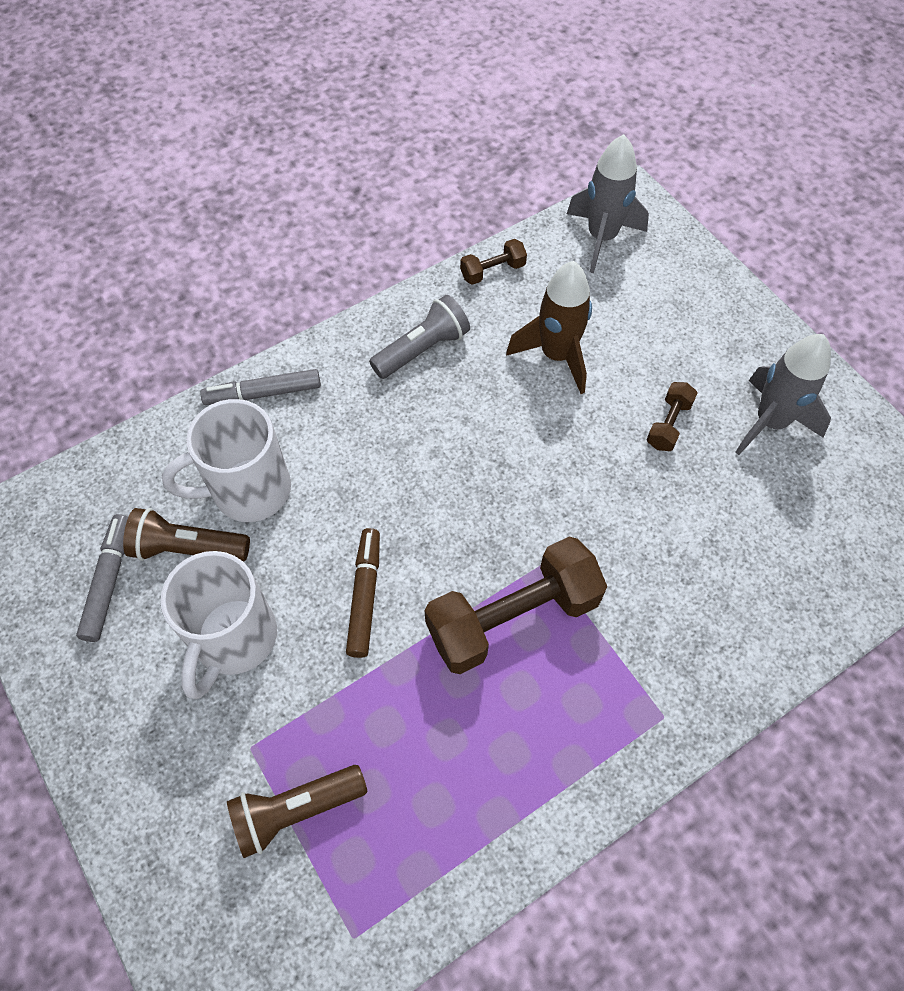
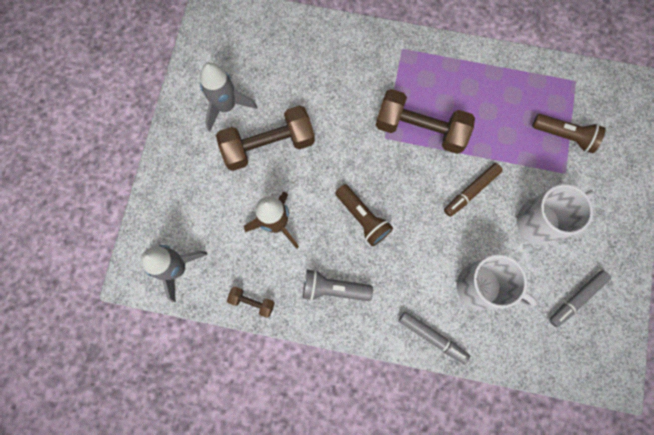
camera: 135 degrees left, 15 degrees up
(188, 548) = (530, 283): brown flashlight -> brown flashlight (362, 218)
(668, 424) = (268, 145): brown dumbbell -> brown dumbbell, size x2.16

